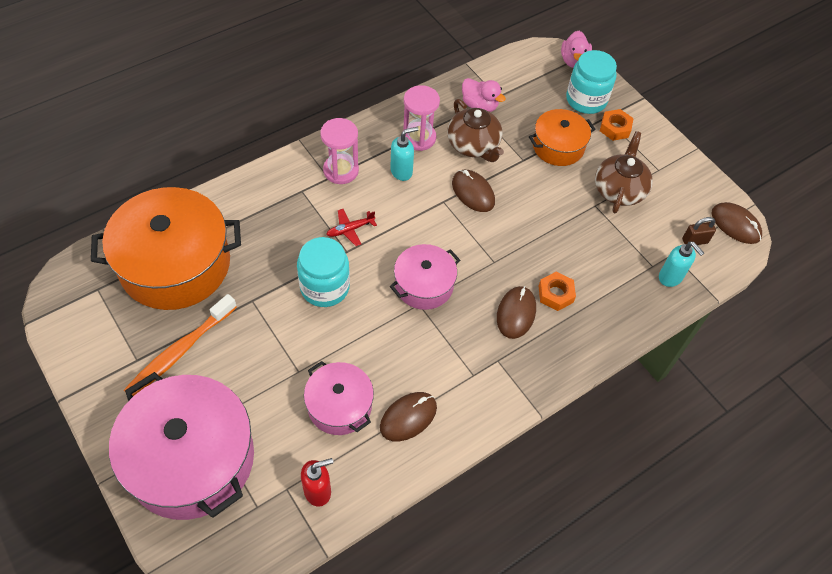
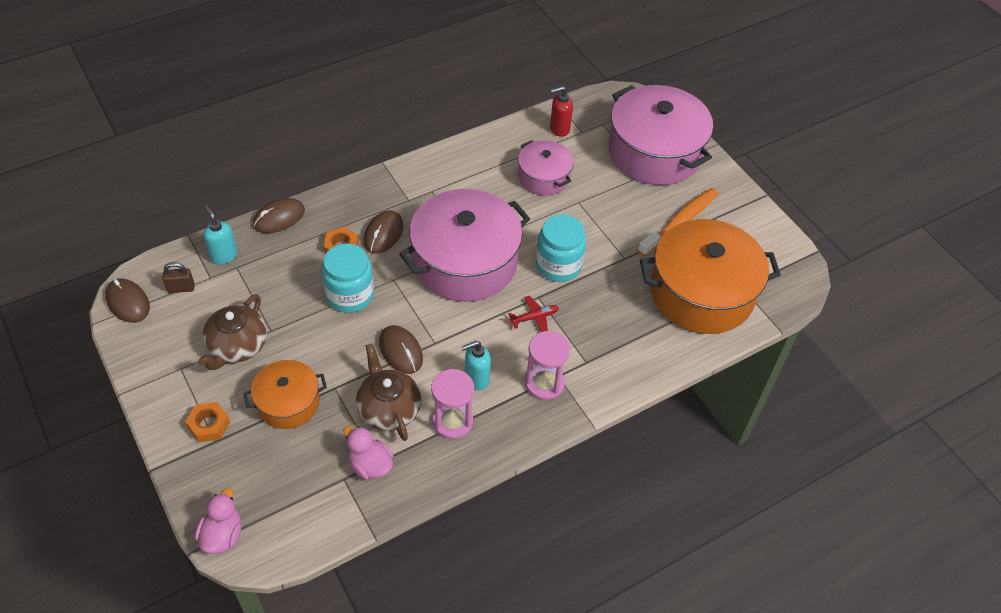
camera: 175 degrees left, 5 degrees down
(408, 417) = (489, 166): brown mouse -> brown mouse (279, 218)
(424, 285) = (465, 262): pink pot -> pink pot, size x1.86
(586, 100) = (229, 469): turquoise jar -> turquoise jar (350, 295)

